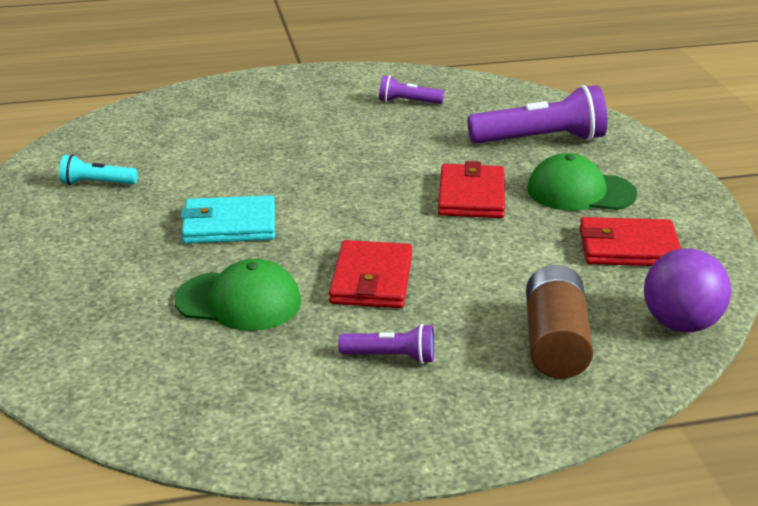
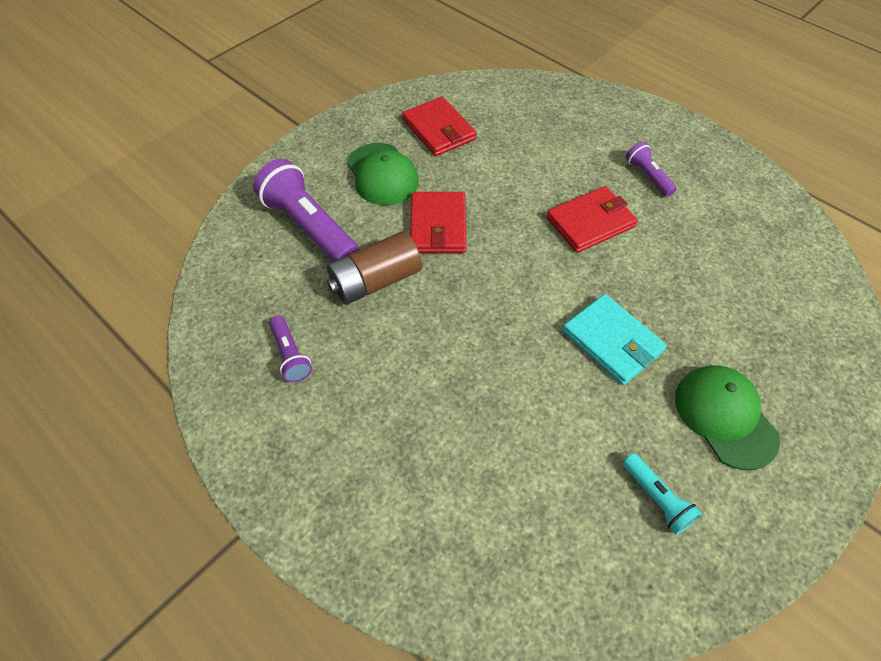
camera: 125 degrees left, 25 degrees up
(239, 301) = (681, 271): green cap -> green cap (725, 417)
(471, 196) = (438, 226): red wallet -> red wallet turned 60 degrees counterclockwise
(555, 342) = (566, 124): brown battery -> brown battery (375, 281)
(680, 324) = (501, 89): purple ball -> none

